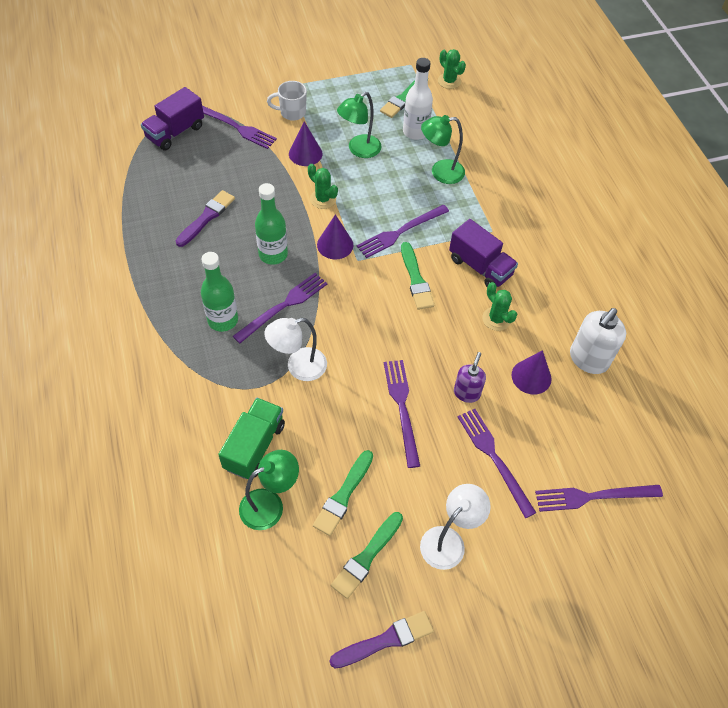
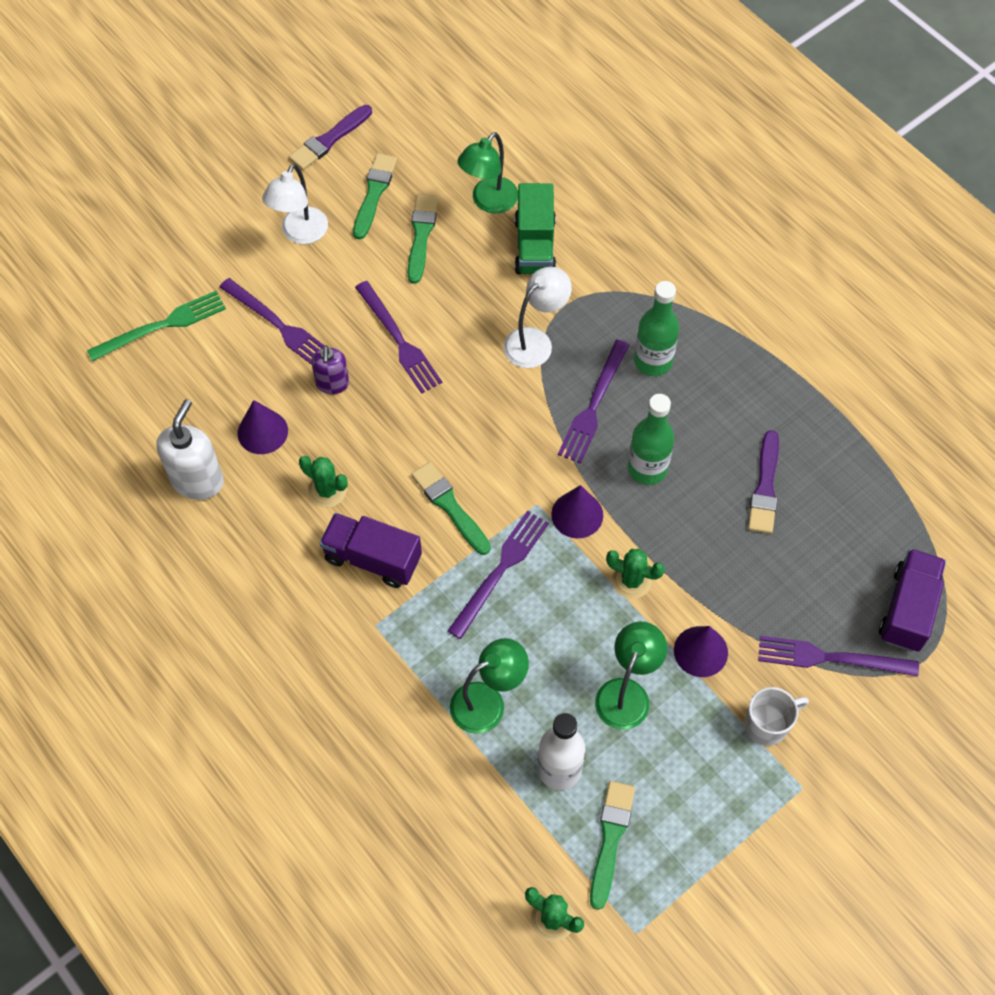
camera: 160 degrees right, 5 degrees up
(593, 496) = (162, 326): purple fork -> green fork

